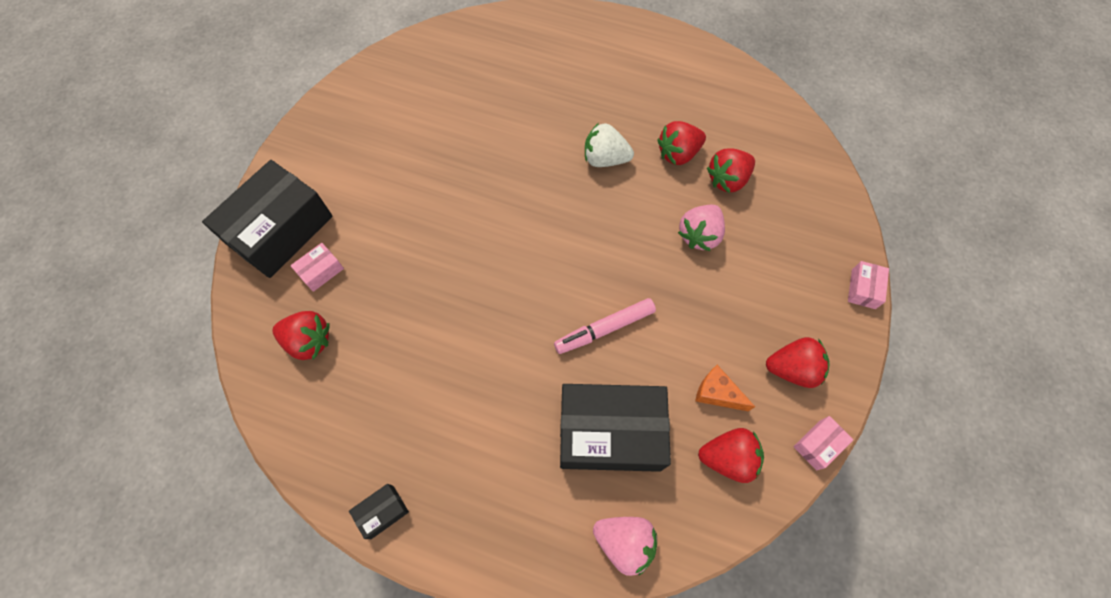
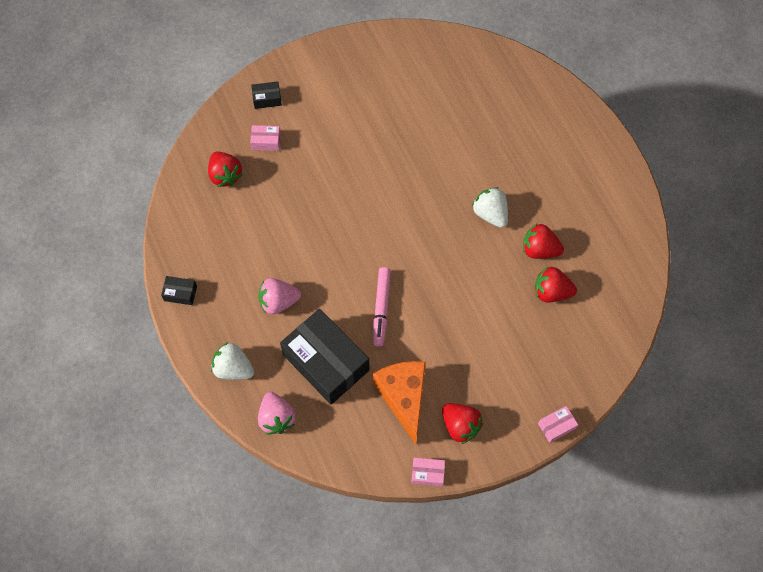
camera: 45 degrees right, 0 degrees up
(280, 230) = (267, 99): black box -> black box, size x0.42
(524, 536) = (233, 368): none -> white strawberry
(604, 329) = (381, 308): pink marker -> pink marker turned 105 degrees counterclockwise
(699, 235) = (494, 308): pink strawberry -> pink strawberry (278, 301)
(717, 393) = (404, 397): orange cheese -> orange cheese, size x1.91
(728, 458) = (372, 432): red strawberry -> none

